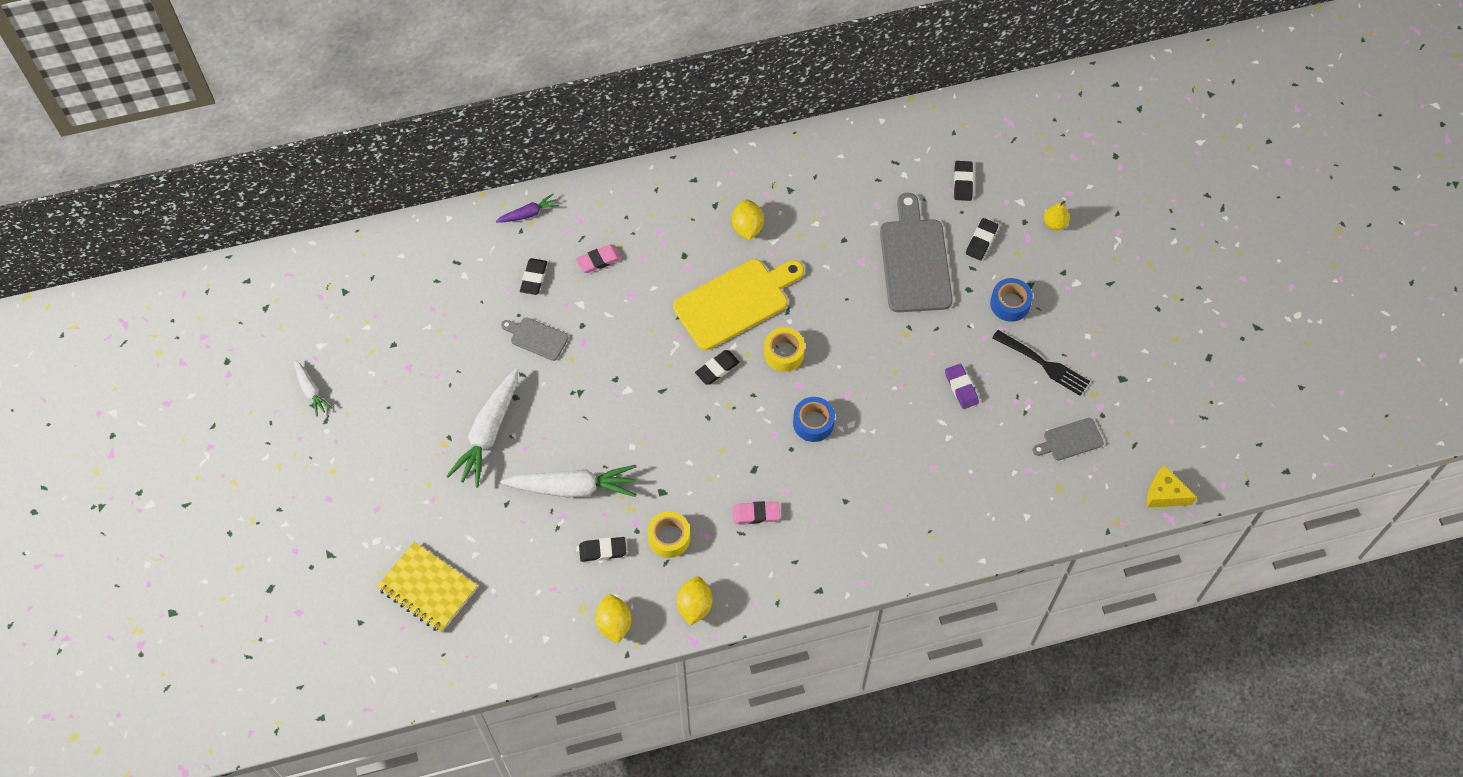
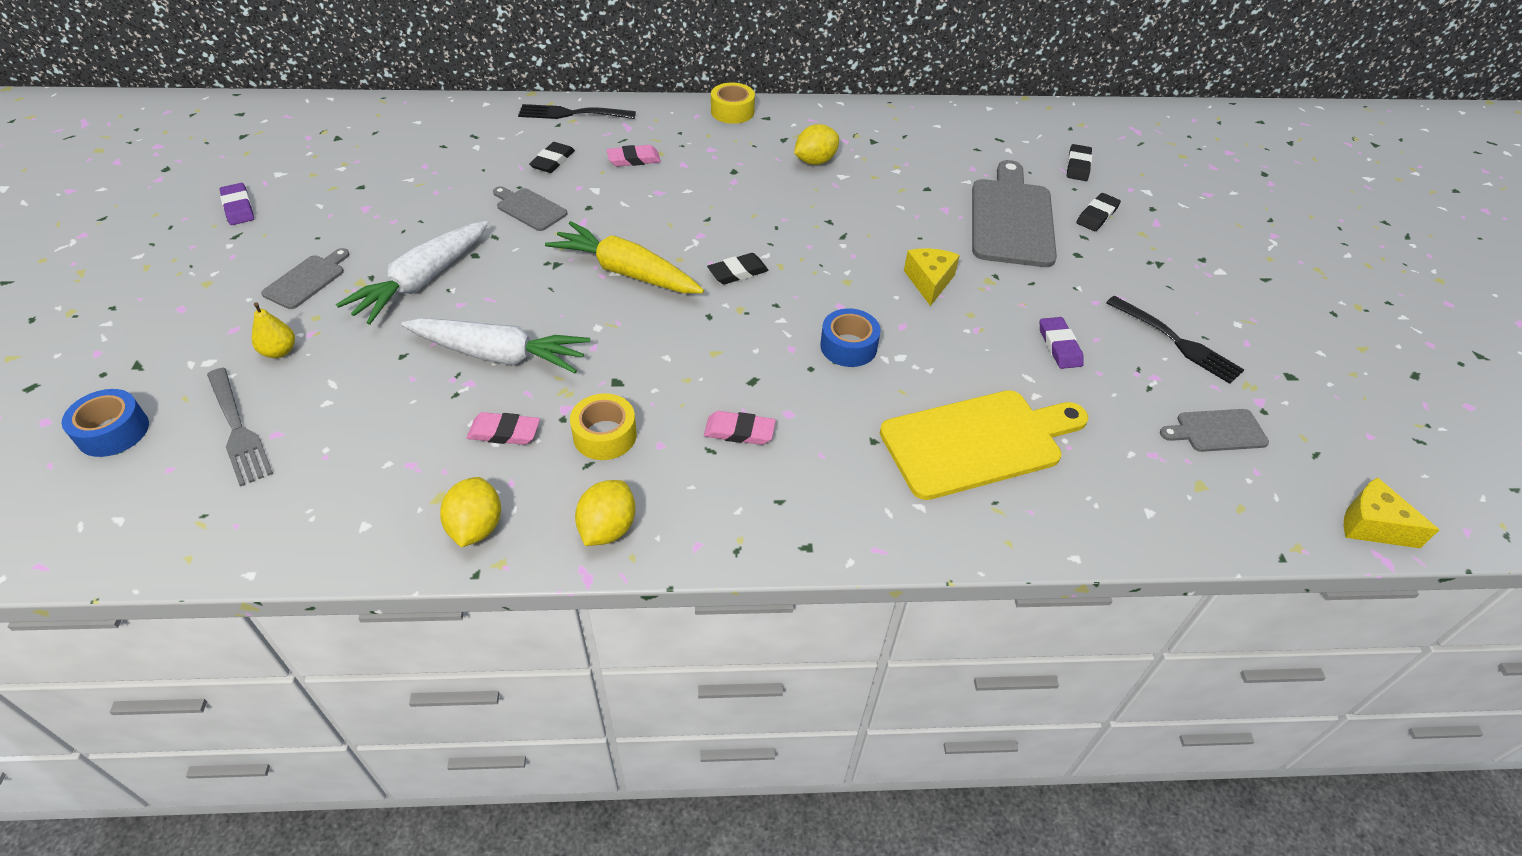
camera: 10 degrees right, 15 degrees down
(311, 390) = (238, 207): white carrot -> purple eraser
(404, 451) = (307, 280): none -> grey cutting board
(428, 588) = (237, 428): yellow notebook -> grey fork
(528, 214) = (573, 113): purple carrot -> black fork
(602, 550) = (504, 432): black eraser -> pink eraser
(635, 388) = (627, 272): none -> yellow carrot
(735, 302) = (781, 218): yellow cutting board -> yellow cutting board (977, 442)
(747, 227) = (815, 161): yellow lemon -> yellow lemon turned 45 degrees clockwise
(784, 353) = (827, 272): yellow tape -> yellow tape (732, 111)
(861, 345) = (929, 282): none -> yellow cheese
(1010, 304) = (1131, 276): blue tape -> blue tape (113, 432)
(1054, 223) = (1190, 215): yellow pear -> yellow pear (279, 351)

